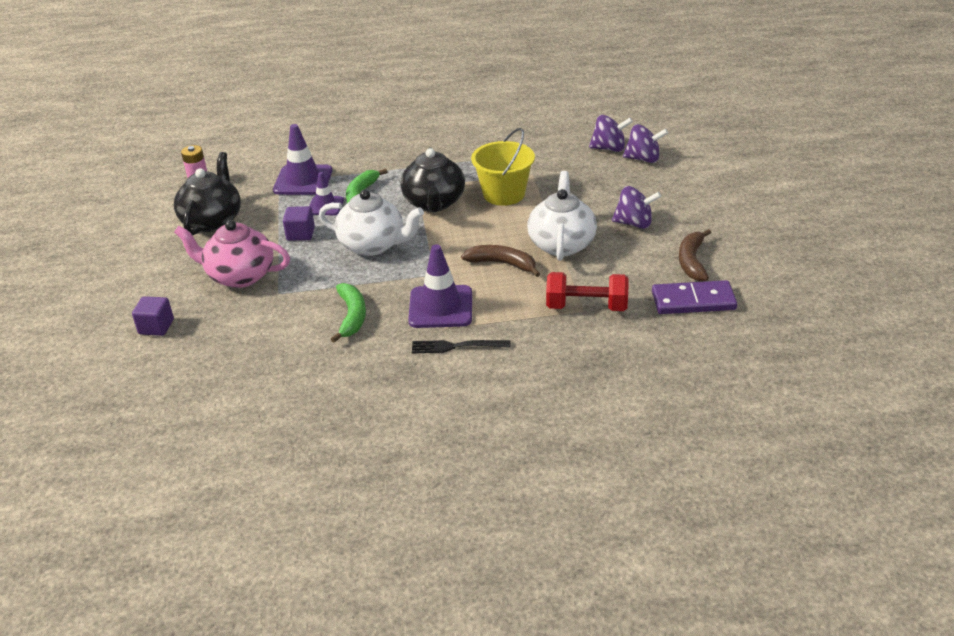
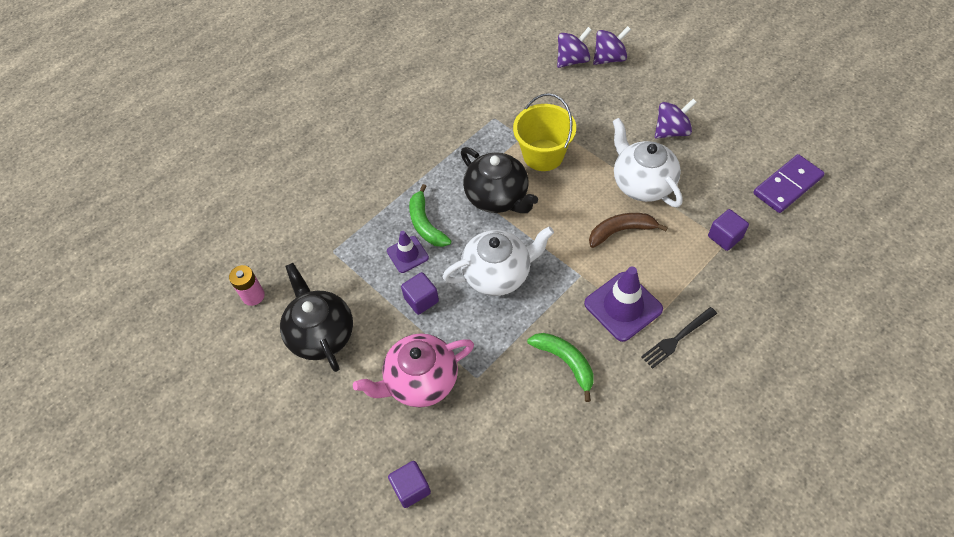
camera: 35 degrees left, 20 degrees up
(303, 180) = (353, 236): purple traffic cone -> none
(586, 307) = (725, 237): red dumbbell -> purple cube
(692, 261) = (748, 147): brown banana -> none

